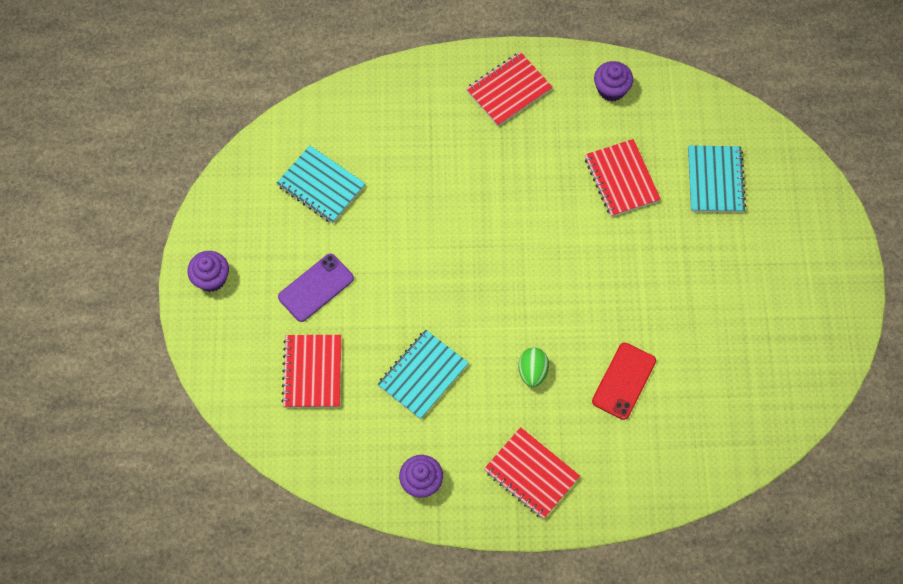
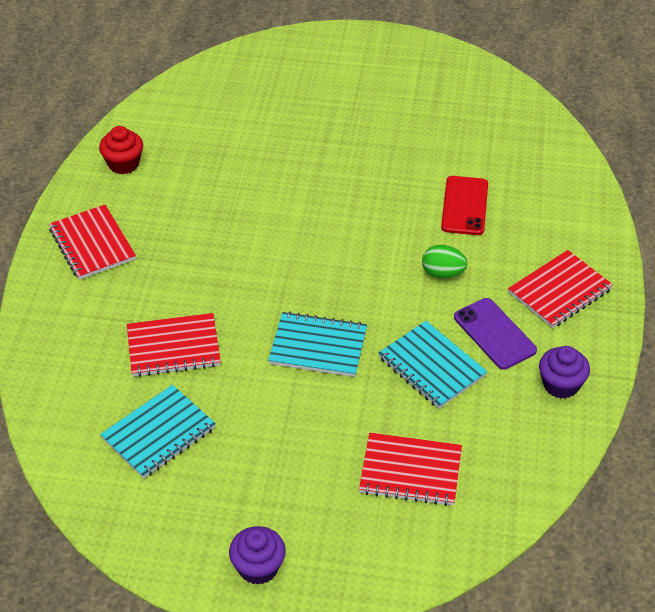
camera: 80 degrees left, 20 degrees down
(316, 288) = (298, 455): purple phone -> purple phone (494, 334)
(611, 89) = (123, 164): purple cupcake -> red cupcake
(621, 179) = (234, 173): red notebook -> red notebook (173, 347)
(624, 381) = (464, 206): red phone -> red phone turned 60 degrees clockwise
(715, 180) = (256, 107): turquoise notebook -> turquoise notebook (318, 346)

